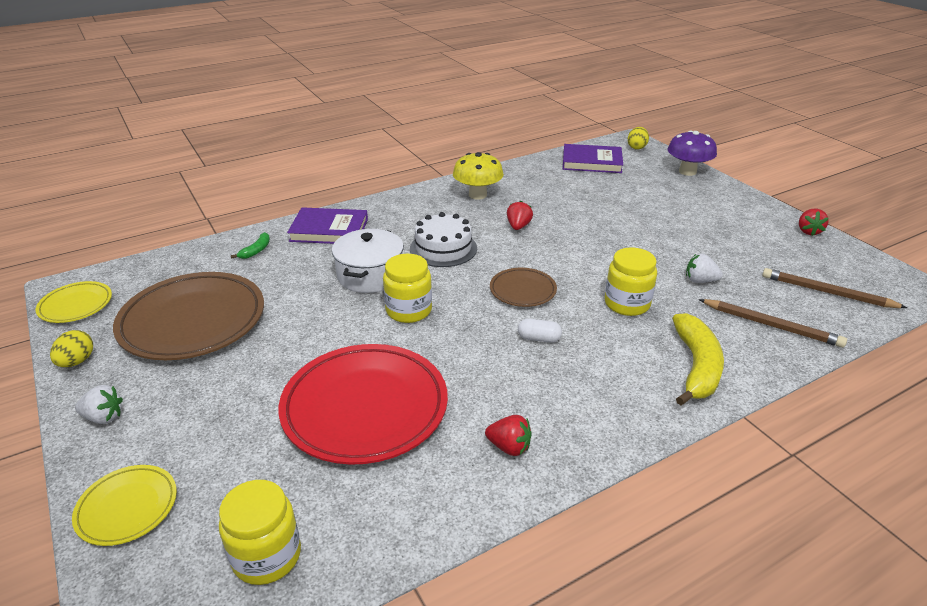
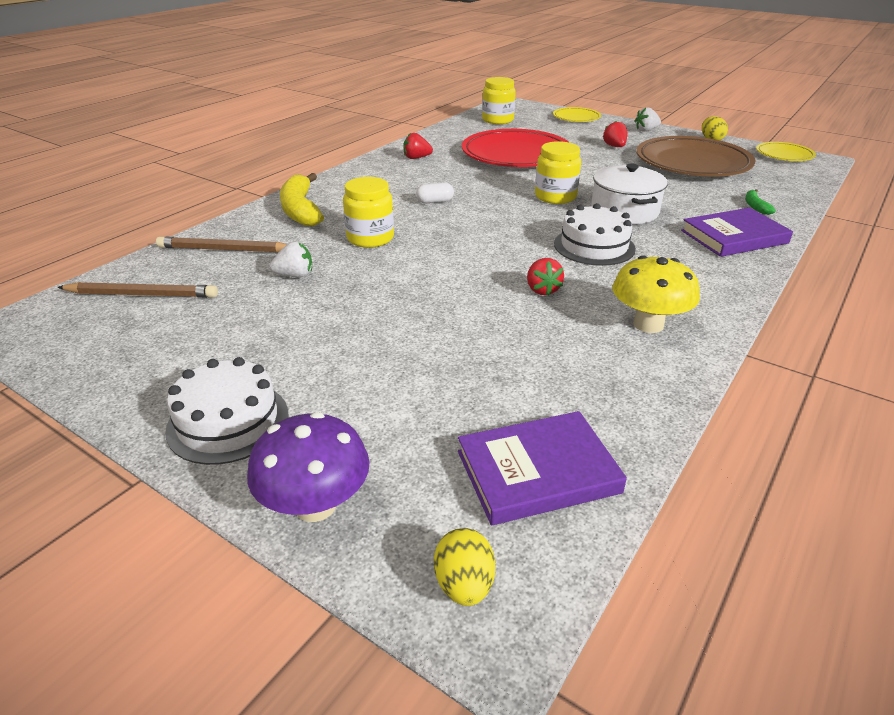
camera: 155 degrees right, 0 degrees up
(522, 290) = (476, 228): brown plate -> none
(732, 203) = (228, 422): none -> white cake
(808, 231) = (109, 388): red strawberry -> red strawberry (614, 146)

